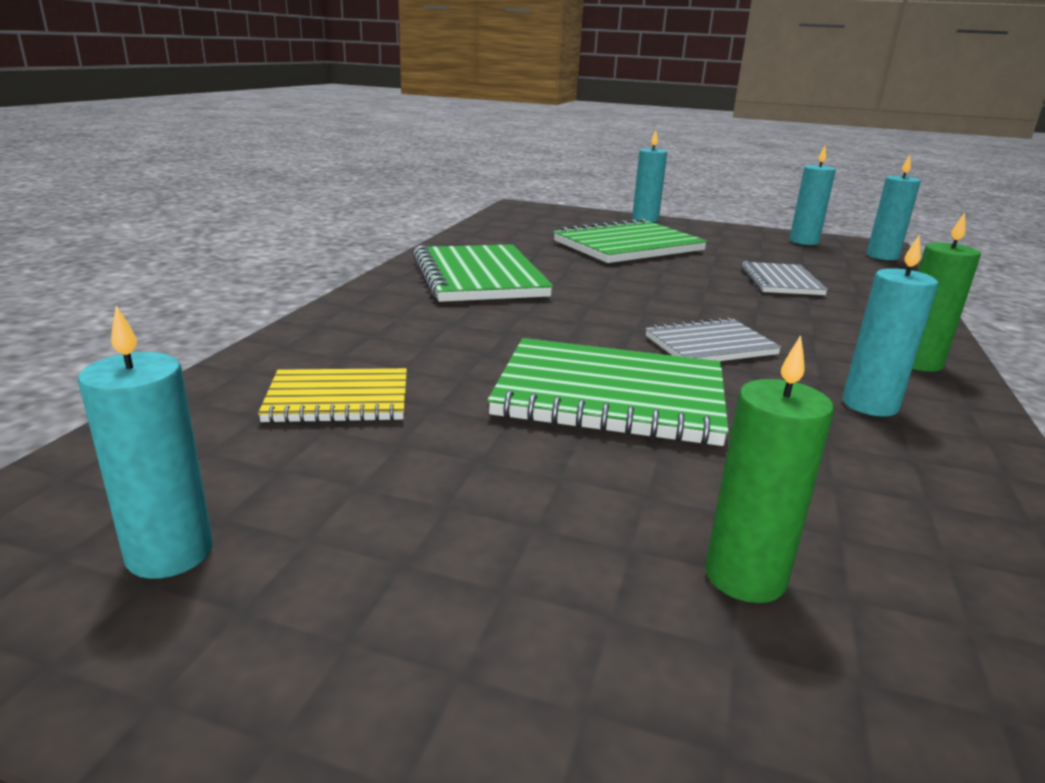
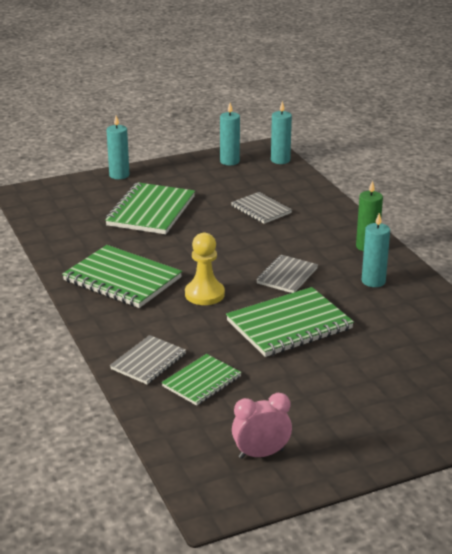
camera: 40 degrees left, 5 degrees up
(170, 553) = (261, 454): turquoise candle -> pink clock
(329, 349) = (148, 362): none -> grey notebook
(338, 400) = (202, 381): yellow notebook -> green notebook
(549, 320) = (204, 294): none -> yellow pawn
(745, 576) = (406, 370): green candle -> none

